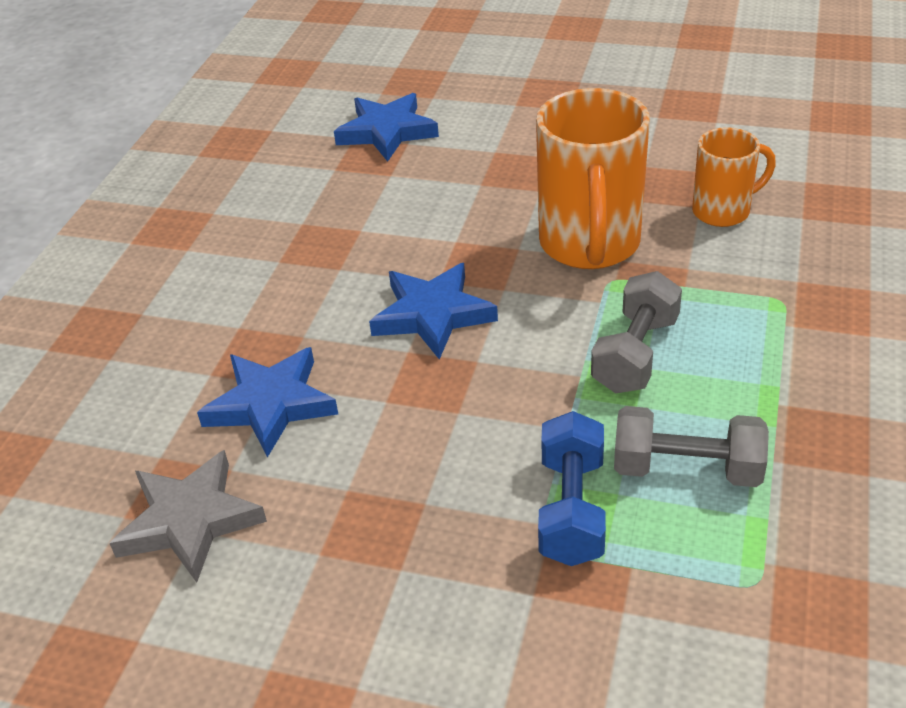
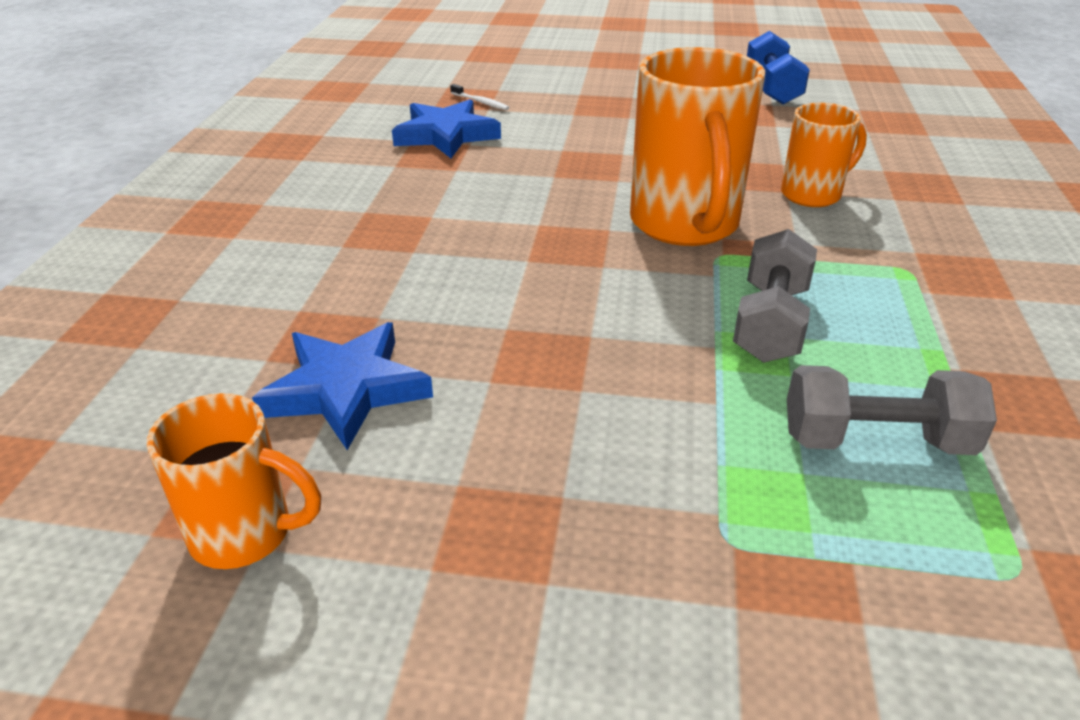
camera: 10 degrees left, 5 degrees down
(189, 520) = (245, 534): grey star -> orange mug
(426, 88) = (480, 102): none -> white toothbrush
(433, 315) = (528, 292): blue star -> none
(571, 509) = (752, 494): blue dumbbell -> blue dumbbell (772, 89)

